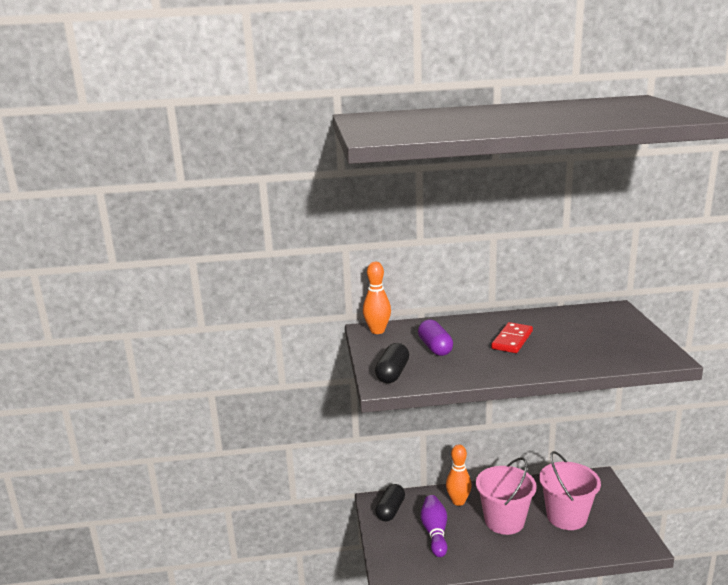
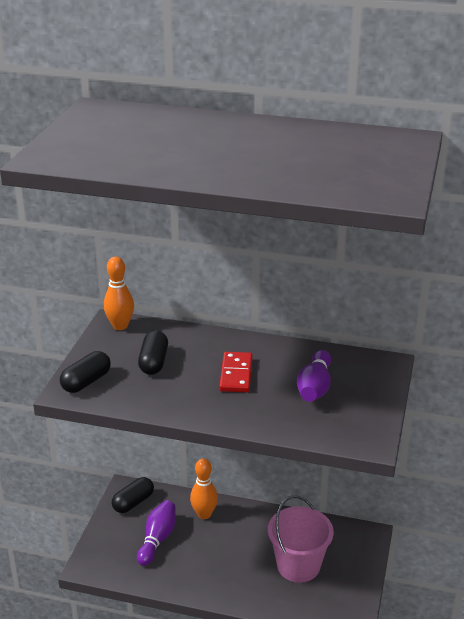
camera: 20 degrees right, 10 degrees up
(435, 347) = (154, 362): purple capsule -> black capsule
(504, 521) = (232, 549): pink bucket -> none
(512, 340) = (236, 374): red domino -> red domino turned 45 degrees counterclockwise
(583, 334) = (314, 387): none -> purple bowling pin

